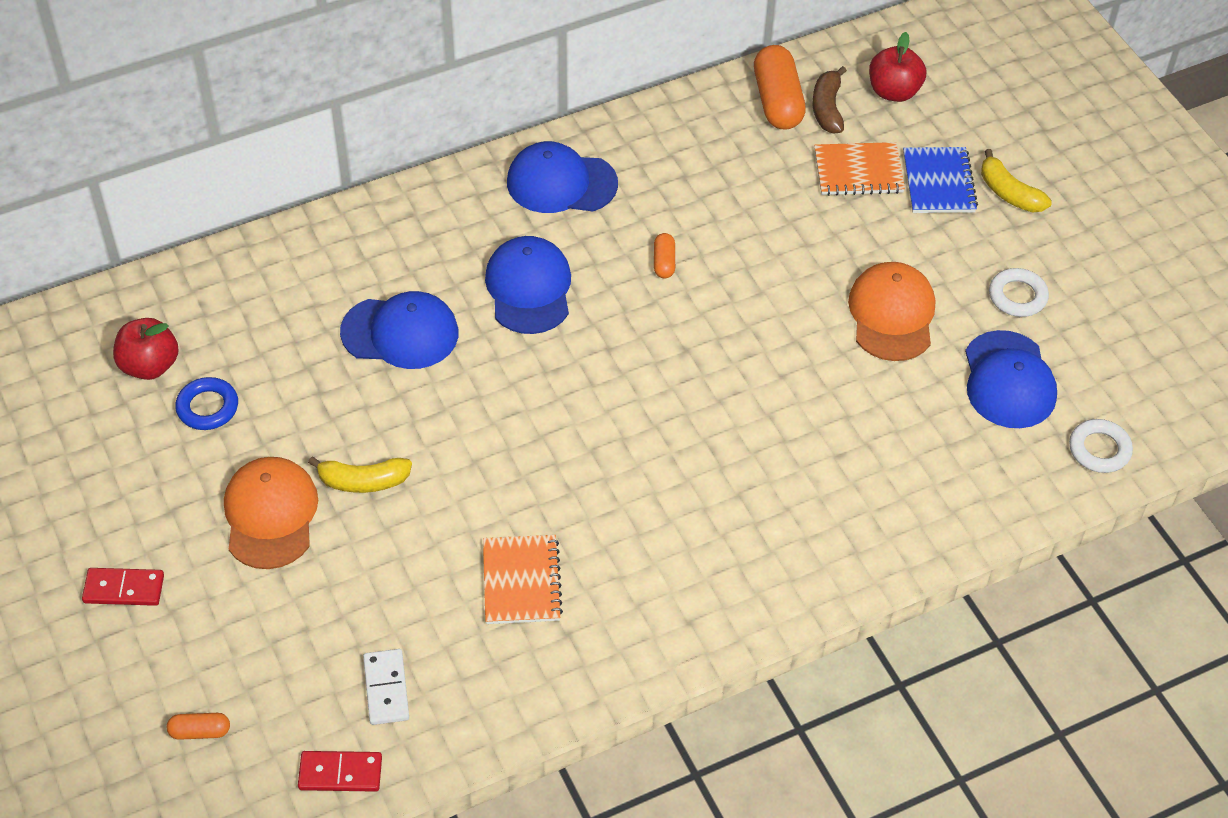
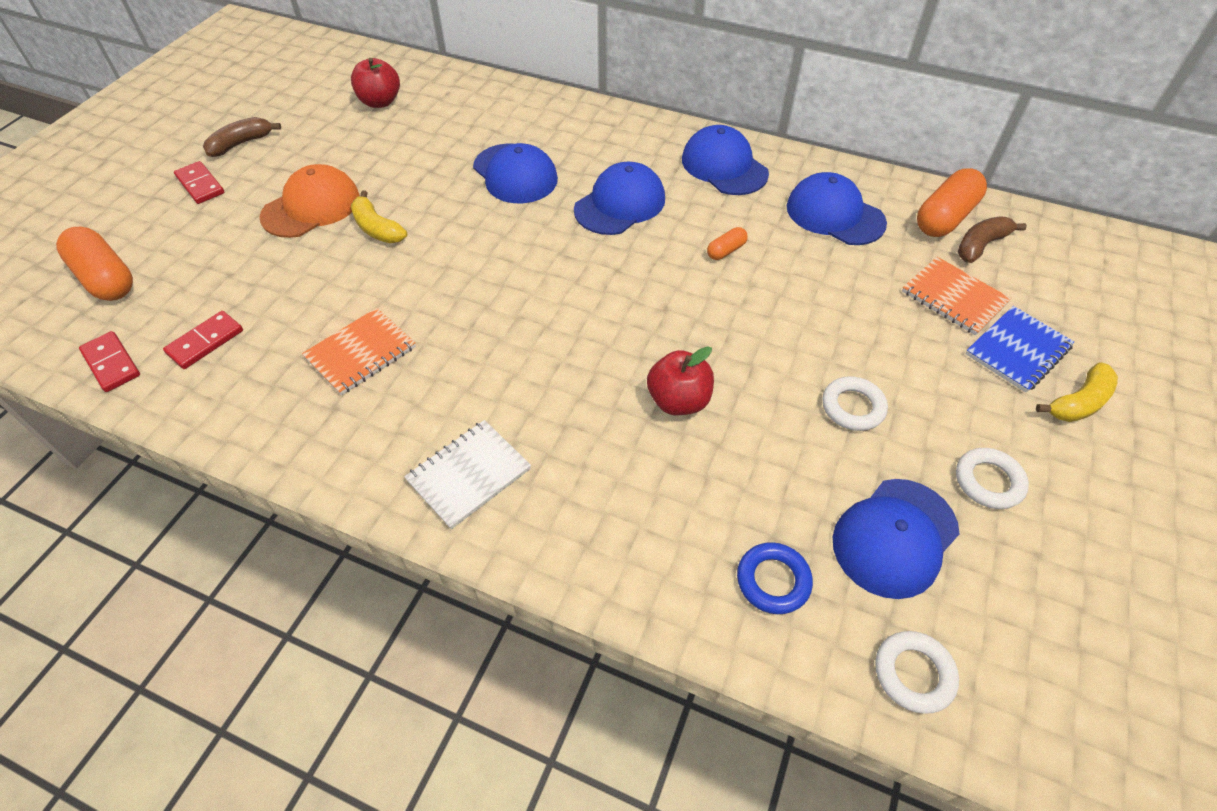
camera: 50 degrees right, 0 degrees up
(86, 520) = (241, 144): none -> brown banana
(200, 731) = (106, 278): orange capsule -> orange capsule, size x2.05
(207, 407) = (371, 138): blue ring -> blue ring (773, 581)
(386, 689) = (205, 342): white domino -> red domino
(700, 162) = (834, 214): none -> blue cap
(726, 583) = (469, 475): none -> white notebook
(892, 314) = (853, 407): orange cap -> white ring
(893, 92) = (1054, 269): red apple -> red apple (678, 401)
(1009, 193) = (1078, 402): yellow banana -> yellow banana turned 135 degrees counterclockwise

